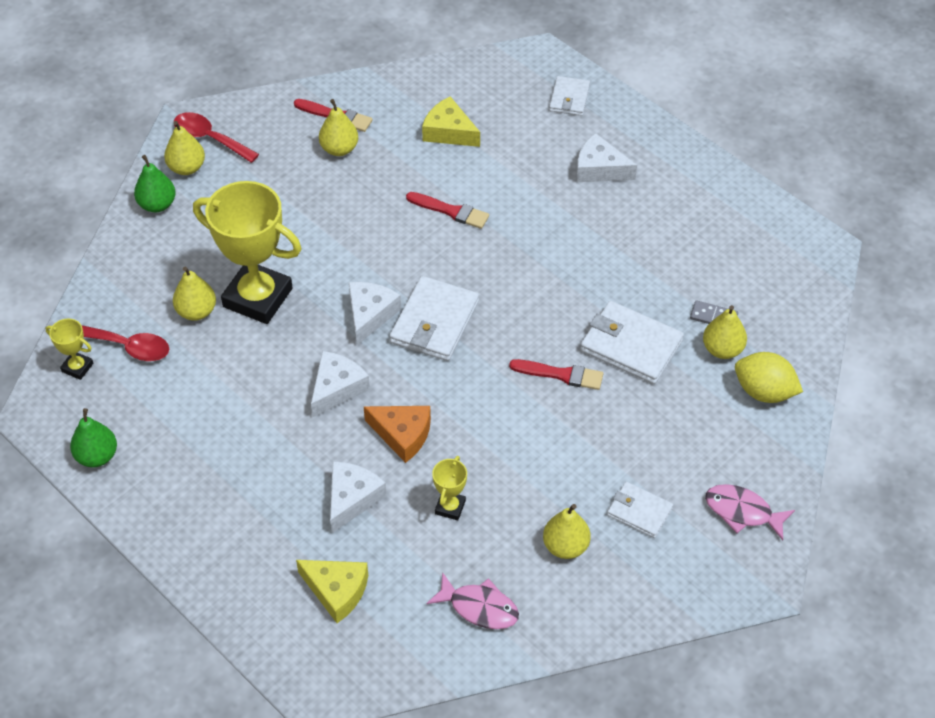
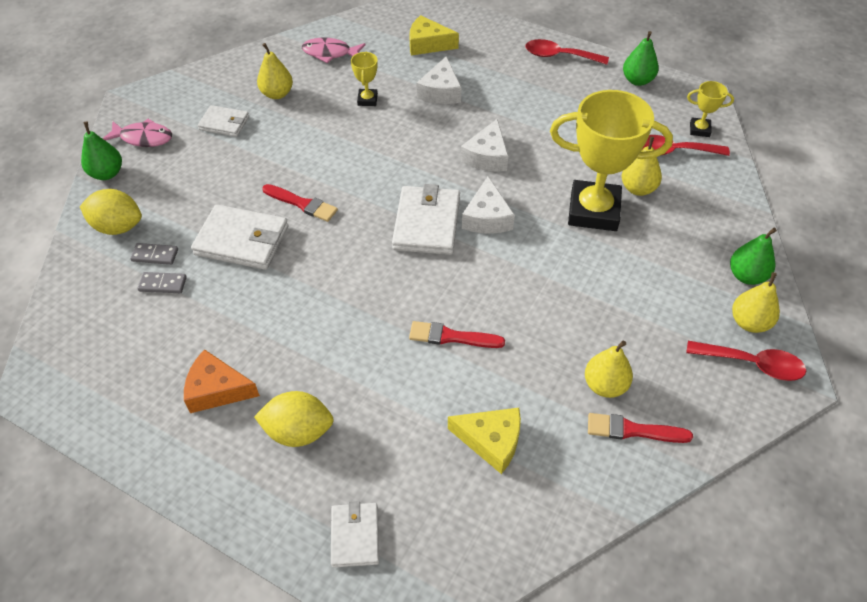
camera: 165 degrees right, 0 degrees up
(170, 523) = (559, 56): none -> red spoon
(402, 435) = (420, 136): orange cheese -> orange cheese (217, 389)
(561, 375) = (302, 204): red brush -> red brush turned 150 degrees counterclockwise
(599, 169) = (298, 431): white cheese -> yellow lemon
(722, 349) = (155, 255): yellow pear -> grey domino
(783, 467) = (107, 173): none -> green pear

